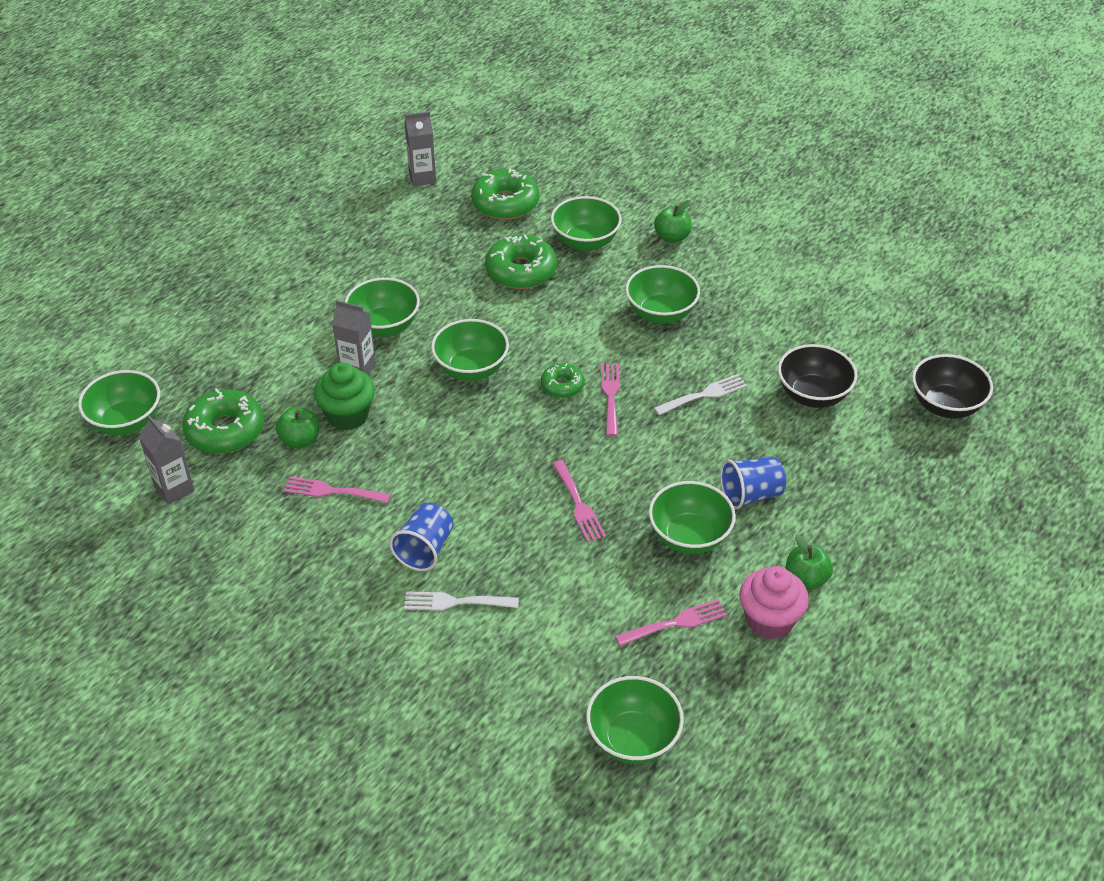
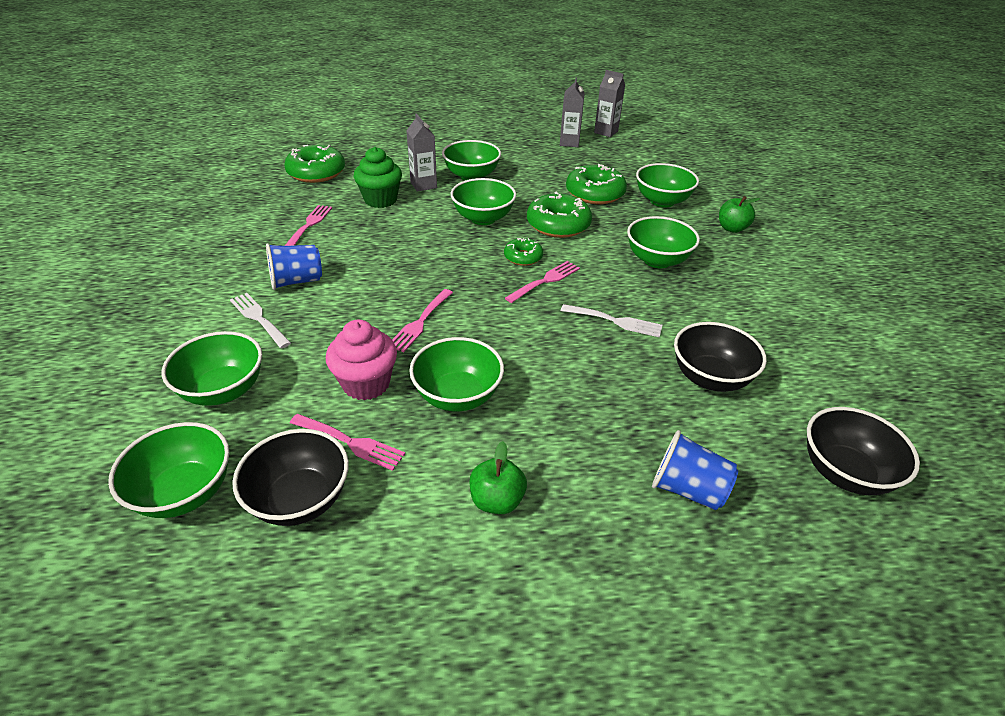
camera: 45 degrees right, 5 degrees down
(126, 422) = (286, 146): green bowl -> green bowl (223, 390)
(174, 489) = (251, 180): grey carton -> grey carton (569, 142)
(300, 440) = (339, 196): green apple -> none
(332, 491) = (309, 225): pink fork -> pink fork turned 45 degrees clockwise
(505, 203) = (638, 162): green donut -> green donut (558, 225)
(704, 678) = (300, 499): none -> black bowl
(750, 495) = (549, 405): blue cup -> blue cup (687, 489)
(769, 620) = (417, 504): pink cupcake -> pink cupcake (366, 384)

